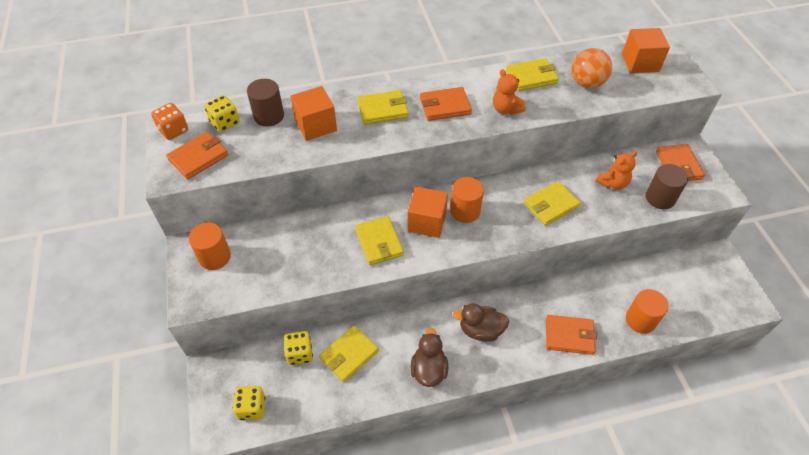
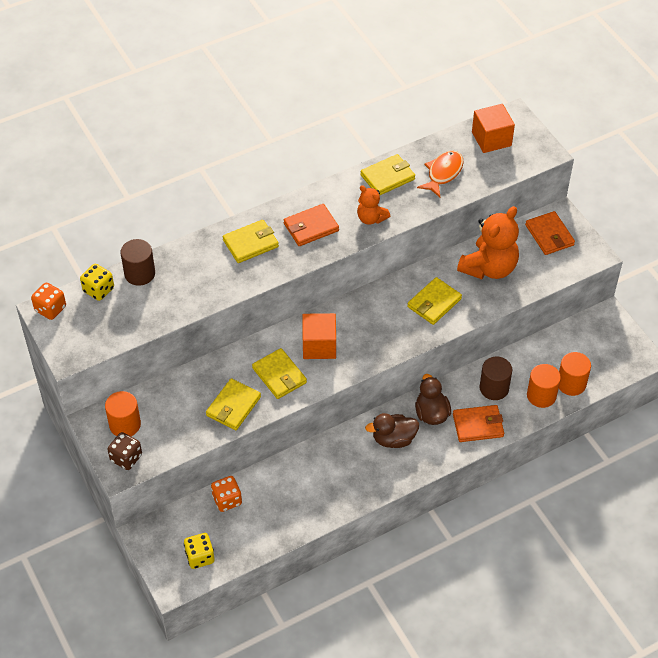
camera: 15 degrees left, 0 degrees up
(198, 157) = (89, 331): orange wallet -> none
(201, 290) = (126, 458): none -> brown dice
(300, 353) = (227, 500): yellow dice -> orange dice
(316, 125) = (190, 274): orange cube -> none
(349, 355) = (275, 490): yellow wallet -> yellow wallet (233, 406)
(428, 370) = (354, 485): brown duck -> brown duck (431, 413)
(465, 211) = (353, 327): orange cylinder -> orange cylinder (571, 383)
(587, 83) = (443, 173): orange ball -> orange fish
(612, 183) = (489, 268): orange teddy bear -> orange teddy bear, size x1.85
(660, 198) = (536, 273): brown cylinder -> brown cylinder (494, 388)

